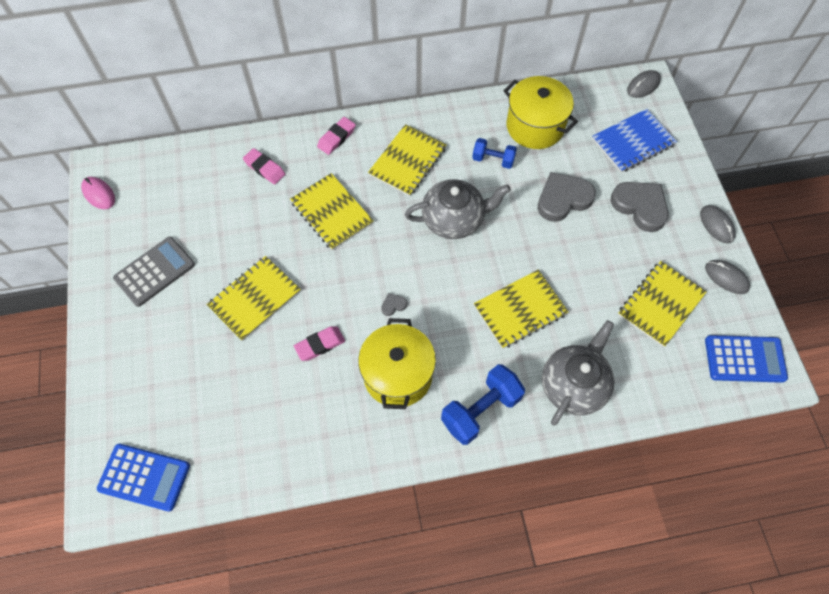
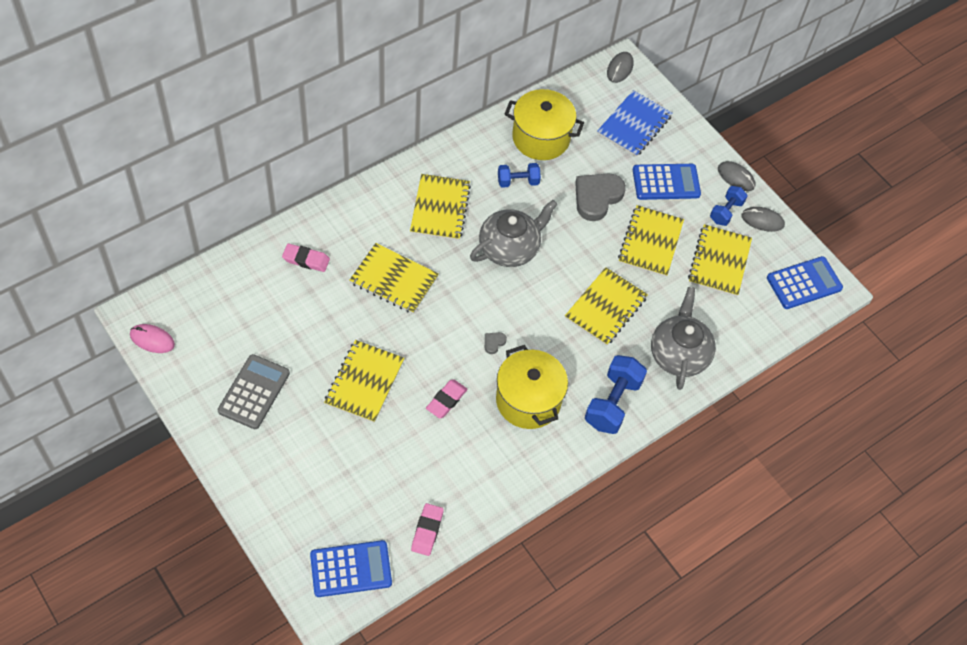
camera: 30 degrees left, 5 degrees down
(336, 138) = (360, 208): pink eraser -> pink eraser (427, 531)
(596, 260) = (650, 242): none -> yellow notebook
(640, 207) = (666, 182): grey heart -> blue calculator
(690, 256) = (726, 212): none -> blue dumbbell

